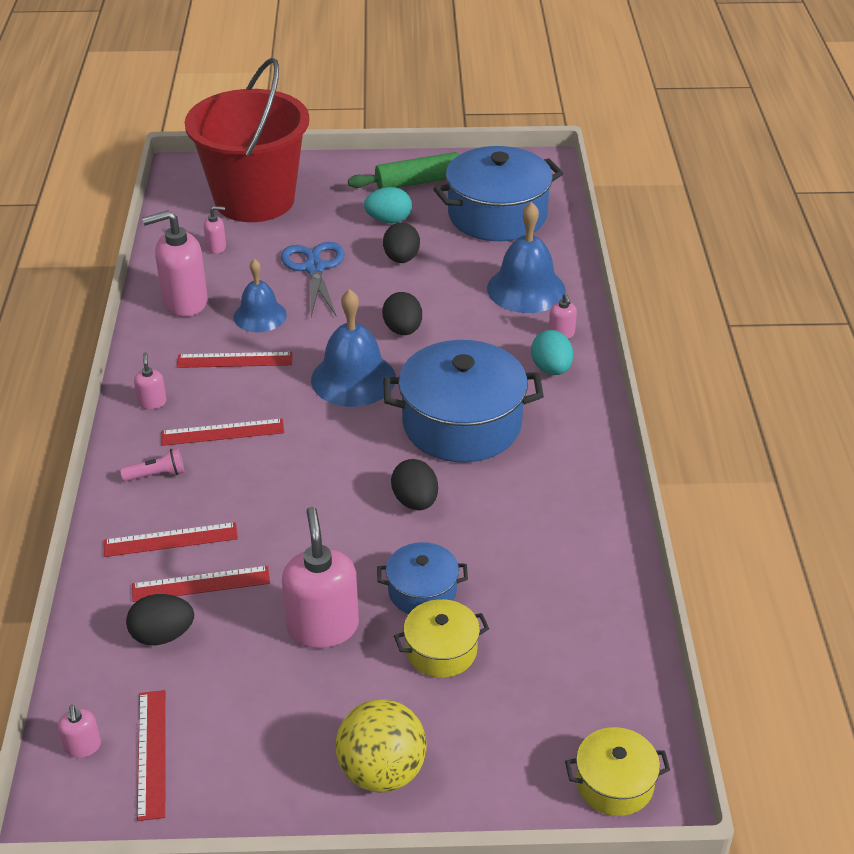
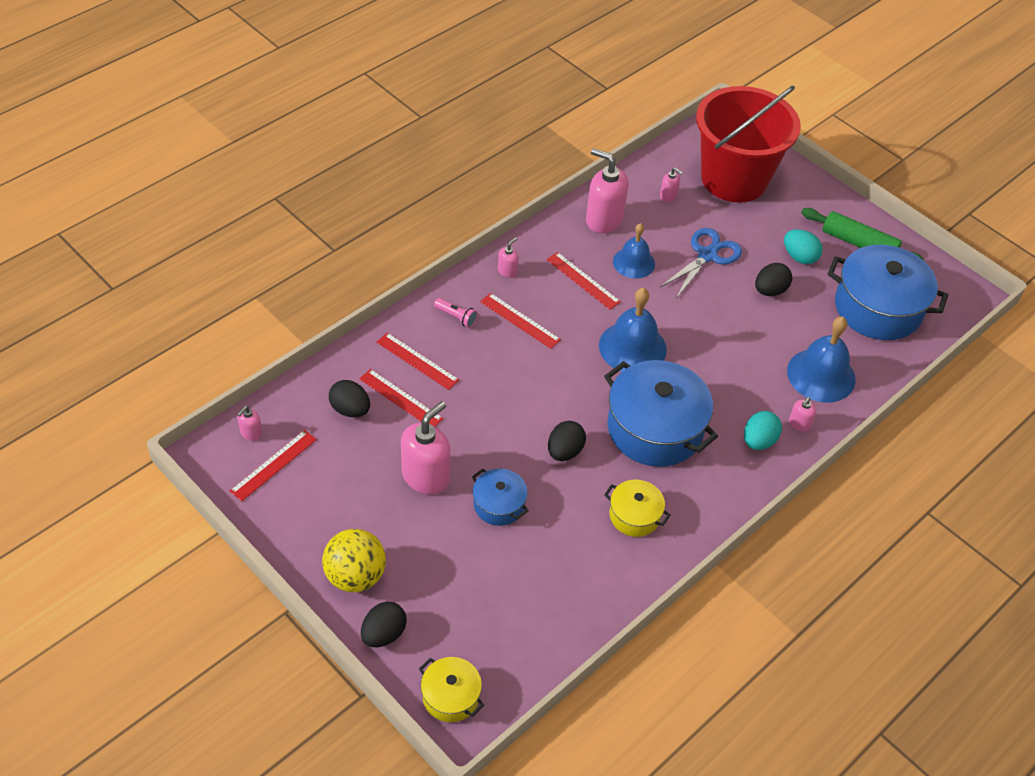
camera: 45 degrees right, 10 degrees up
(403, 330) = (704, 340): black egg -> black egg (383, 634)
(441, 650) = (464, 545): yellow pot -> yellow pot (634, 516)

